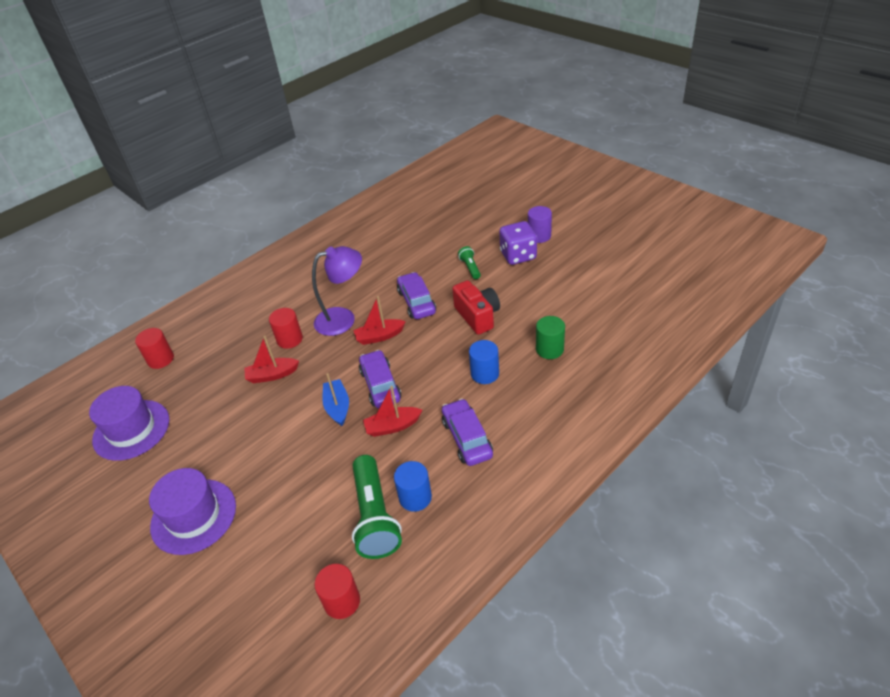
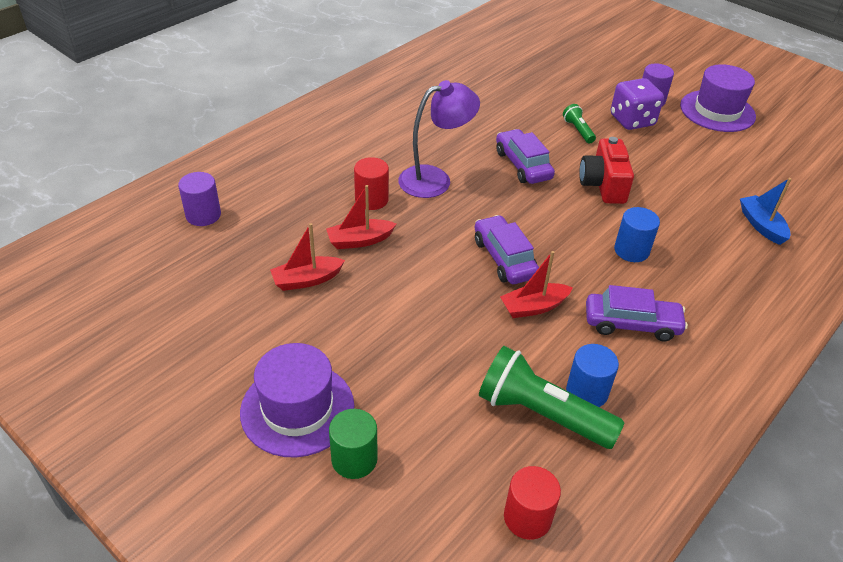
camera: 10 degrees left, 0 degrees up
(131, 430) = (183, 299): purple hat -> purple hat (717, 111)
(161, 359) = (203, 215): red cylinder -> purple cylinder
(337, 407) = (456, 281): blue boat -> blue boat (761, 225)
(375, 516) = (541, 414): green flashlight -> green flashlight turned 135 degrees clockwise
(379, 336) = (487, 202): red boat -> red boat (306, 280)
(467, 438) = (631, 324): purple car -> purple car turned 120 degrees clockwise
(477, 316) = (603, 185): red camera -> red camera turned 150 degrees counterclockwise
(549, 349) = (702, 226): green cylinder -> green cylinder (354, 459)

